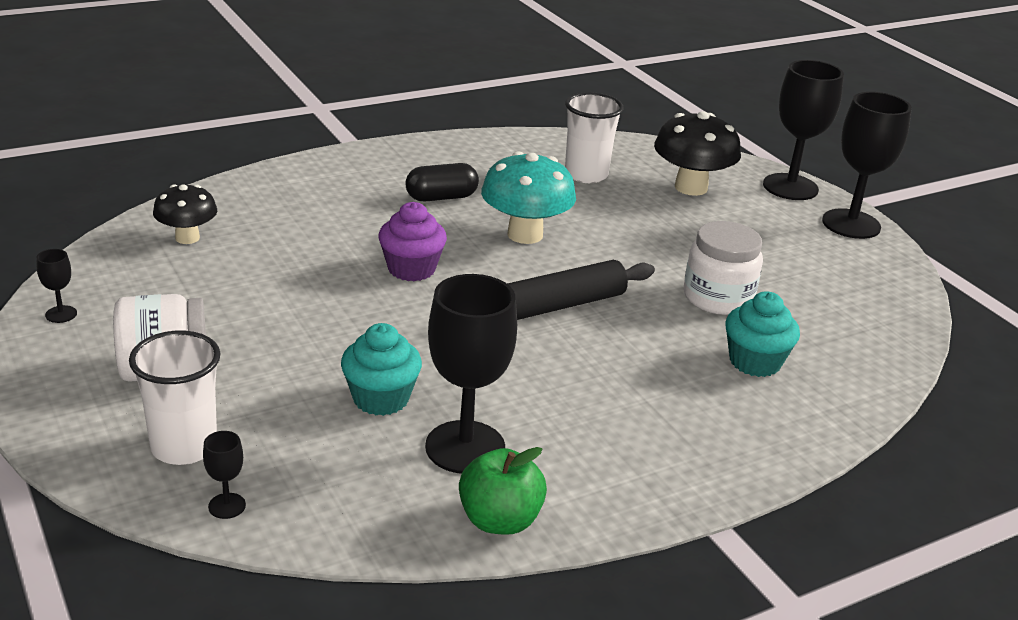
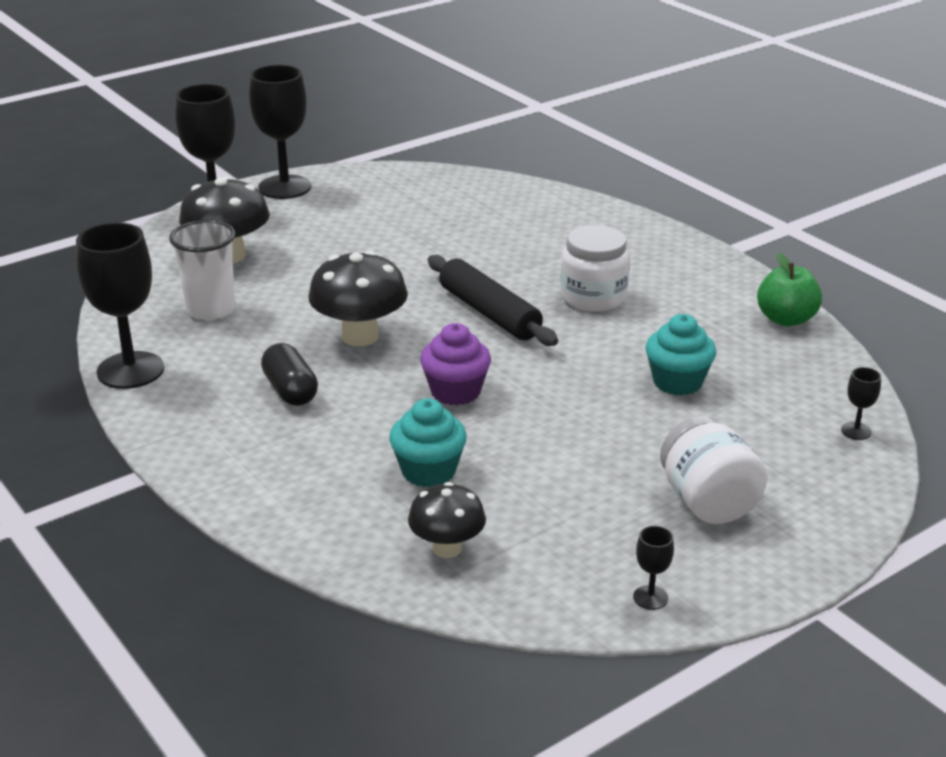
camera: 95 degrees left, 0 degrees up
(184, 447) = (804, 466): white cup -> none
(465, 447) = (715, 339): black goblet -> black goblet (130, 370)
(525, 234) = (360, 336): turquoise mushroom -> black mushroom
(718, 298) = (441, 244): white jar -> white jar (593, 297)
(755, 362) = (532, 231): turquoise cupcake -> turquoise cupcake (428, 471)

